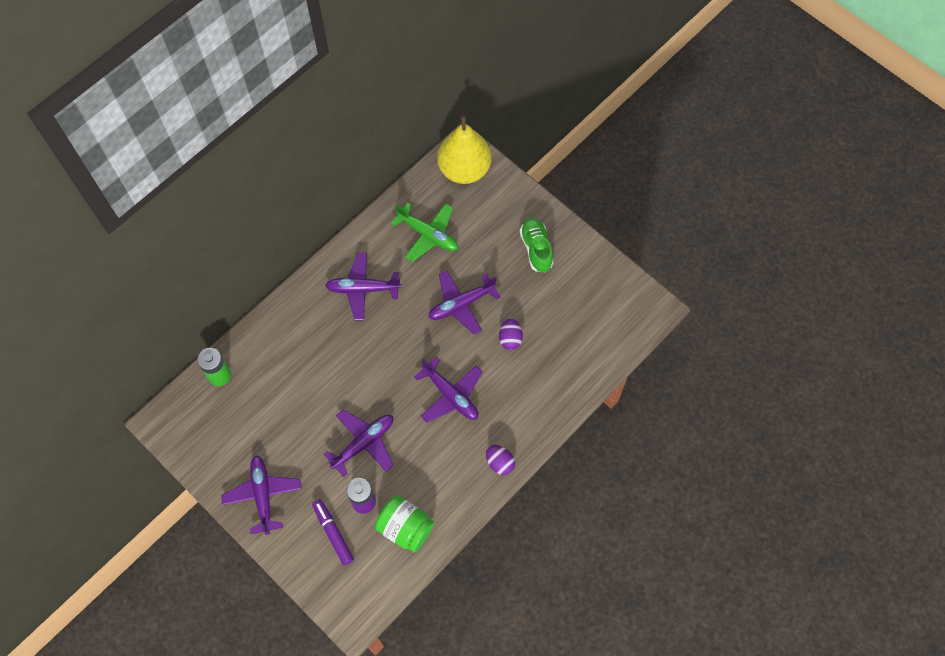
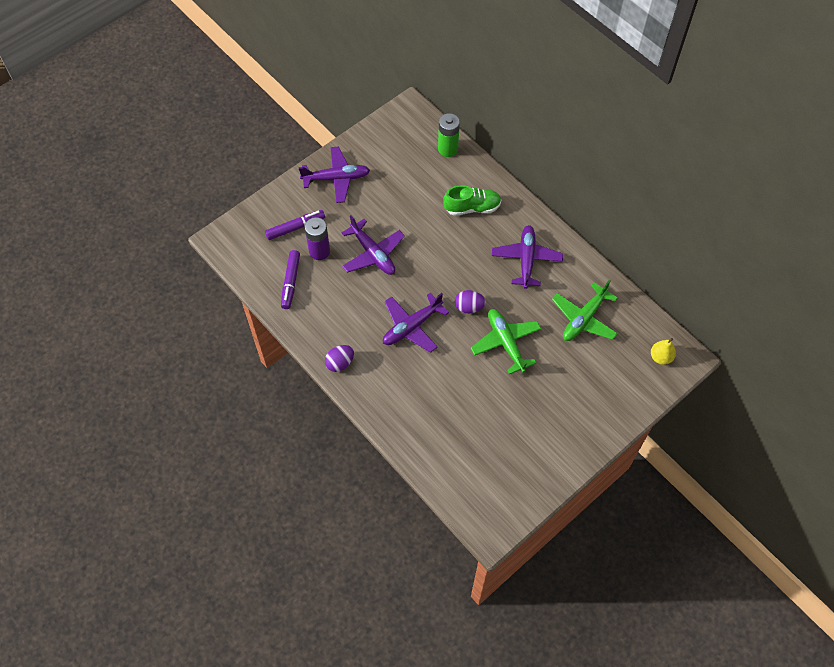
camera: 95 degrees right, 5 degrees down
(405, 528) = (291, 282): green jar -> purple marker
(461, 304) = (505, 342): purple plane -> green plane
(464, 169) = (660, 357): yellow pear -> yellow pear, size x0.43
(510, 339) = (466, 384): purple egg -> purple egg (469, 307)
(536, 249) = (566, 418): green shoe -> green shoe (472, 207)

